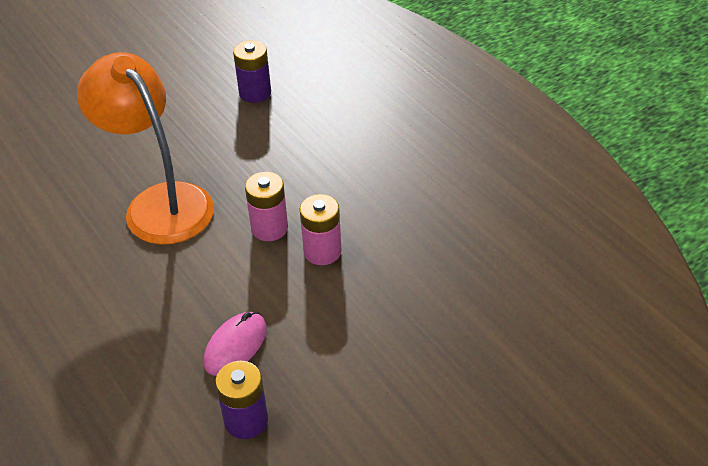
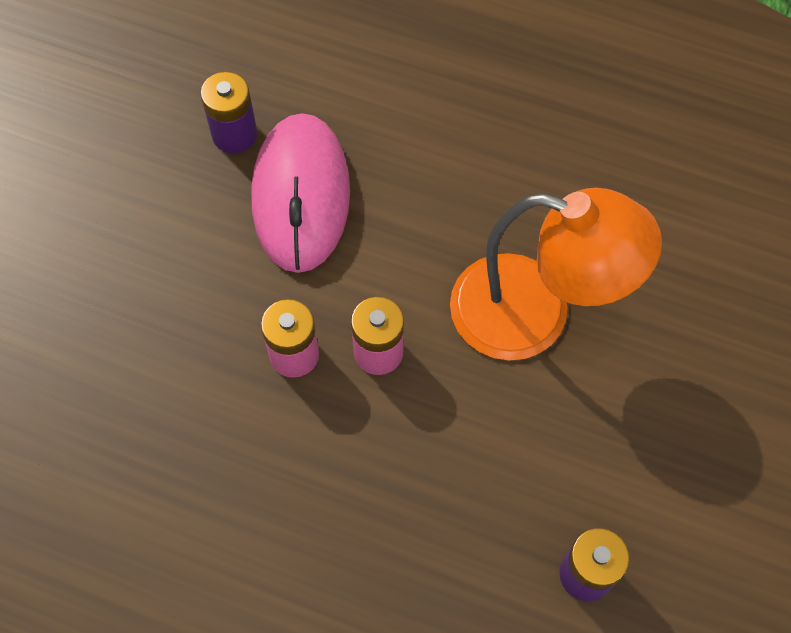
camera: 145 degrees right, 20 degrees up
(235, 346) = (301, 195): pink mouse -> pink mouse, size x1.87

